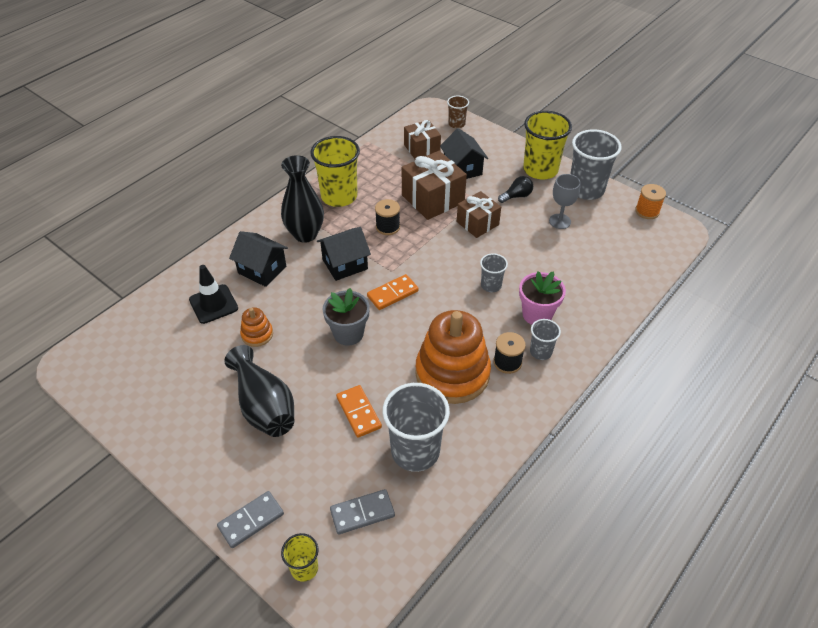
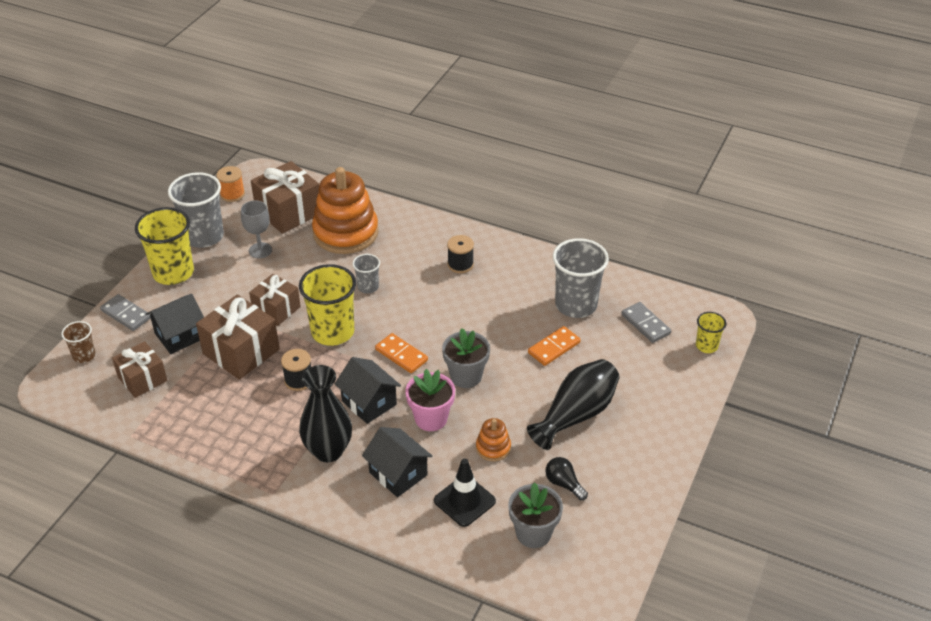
camera: 105 degrees left, 5 degrees down
(157, 340) = (533, 533): none -> grey flower pot
(251, 520) = (687, 389): grey domino -> grey domino (126, 314)
(262, 270) = (398, 474): black house -> black house turned 60 degrees counterclockwise
(339, 196) = (251, 437): yellow cup -> yellow cup (332, 332)
(452, 373) = (486, 296): orange stacking toy -> orange stacking toy (345, 233)
(516, 196) = (224, 285): black light bulb -> black light bulb (564, 484)
(537, 314) = (397, 253): pink flower pot -> pink flower pot (431, 418)
(540, 352) = (441, 246): grey cup -> none
(615, 245) = (288, 212): none -> brown gift

